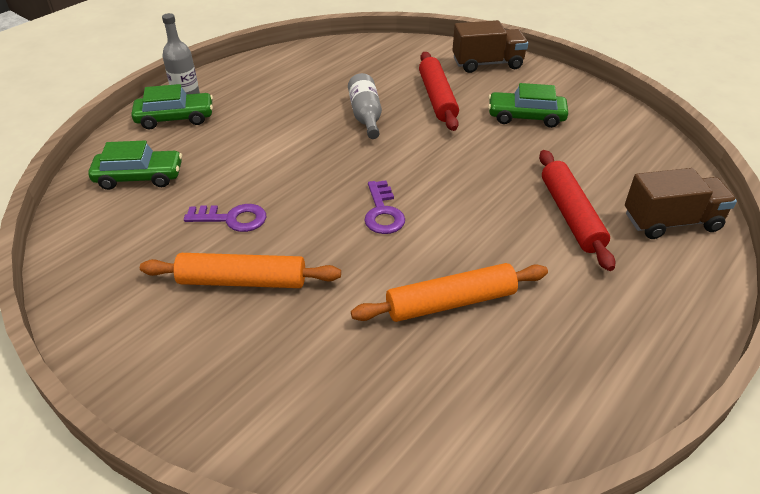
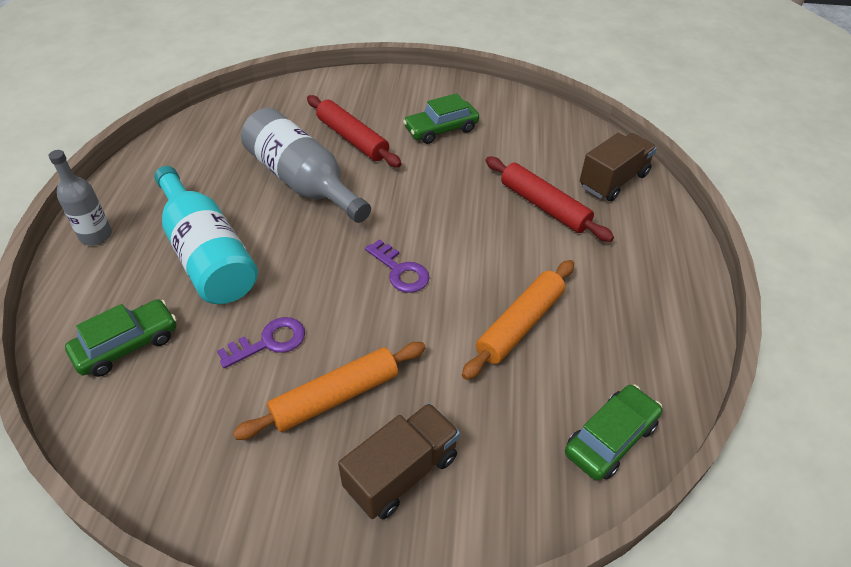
camera: 35 degrees left, 5 degrees up
(175, 118) = (104, 263): green car -> green car (610, 438)
(247, 140) = (207, 254): none -> turquoise bottle
(366, 116) = (303, 182): grey bottle -> grey bottle, size x1.76
(487, 64) = (367, 88): brown truck -> brown truck (401, 472)

